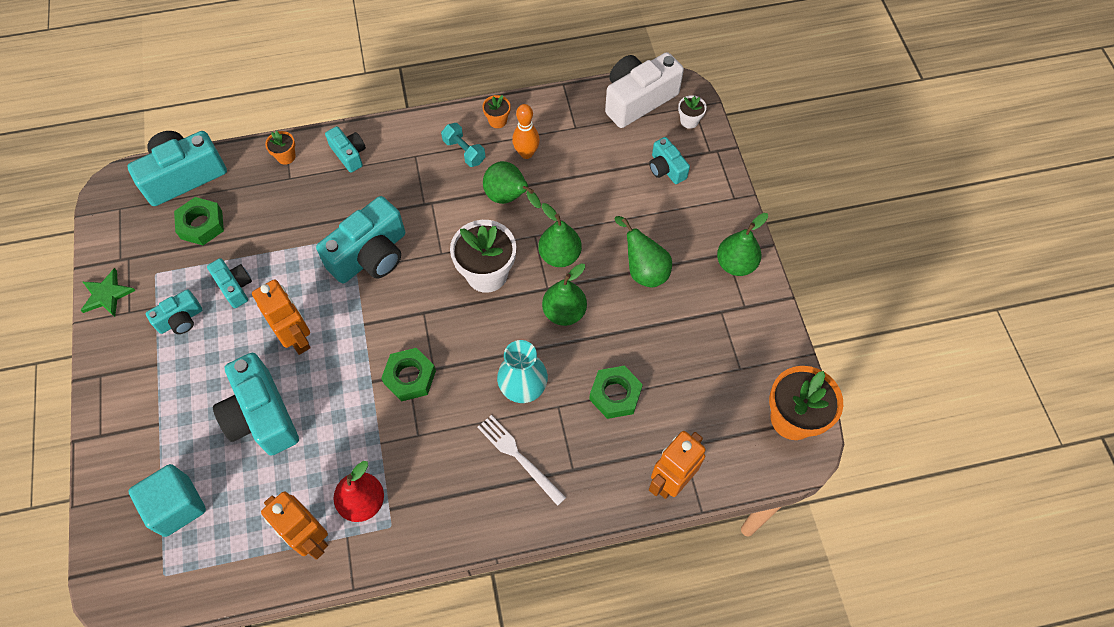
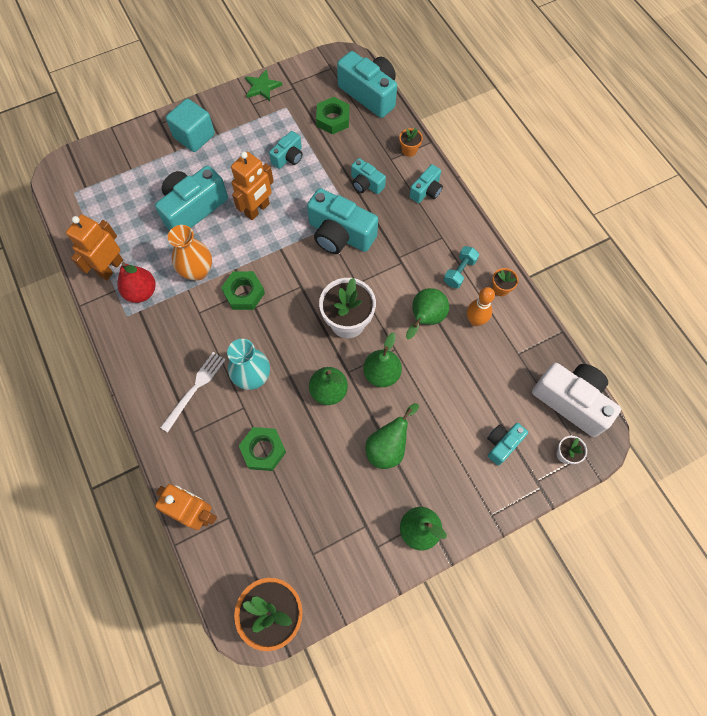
camera: 75 degrees right, 5 degrees up
(177, 506) = (120, 182): turquoise cube -> turquoise cube (194, 136)
(180, 320) = (254, 135): turquoise camera -> turquoise camera (366, 184)
(358, 426) = (197, 271): none -> orange vase

